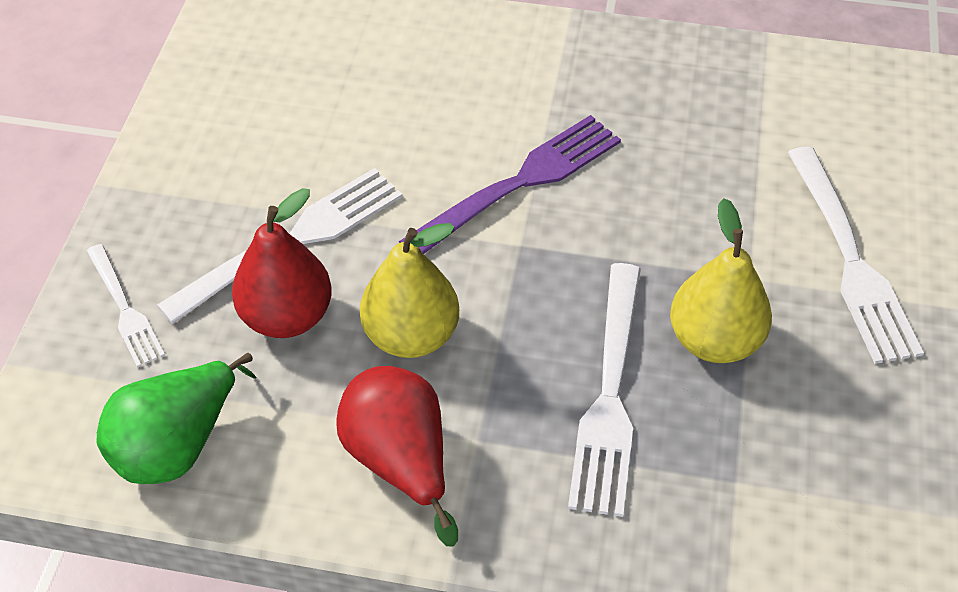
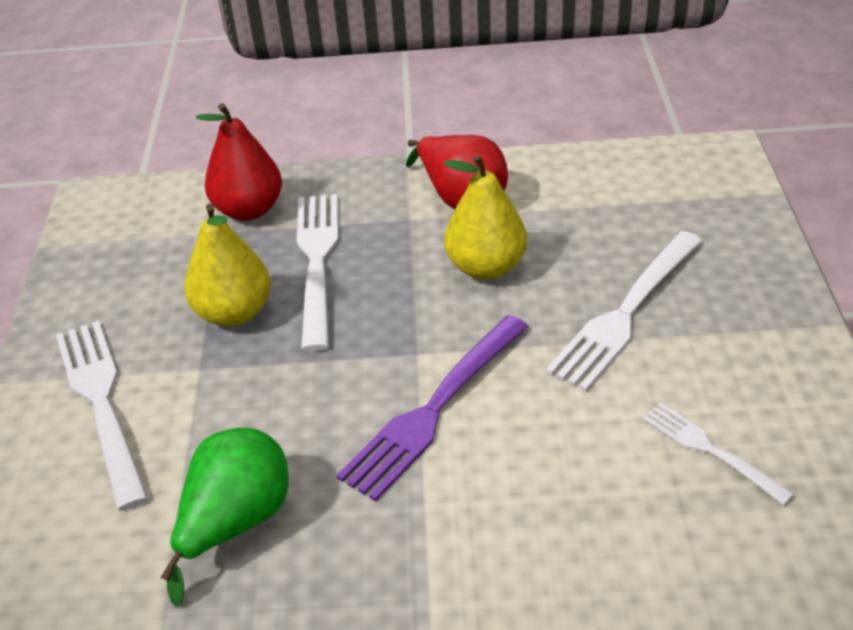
camera: 170 degrees right, 10 degrees down
(125, 308) = (727, 239): white fork -> white fork (710, 450)
(178, 444) = (620, 176): green pear -> green pear (235, 523)
(287, 316) = (593, 259): red pear -> red pear (248, 210)

